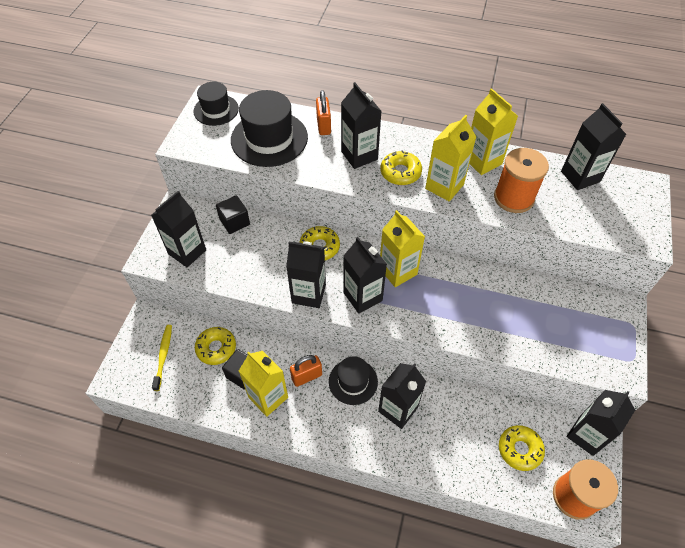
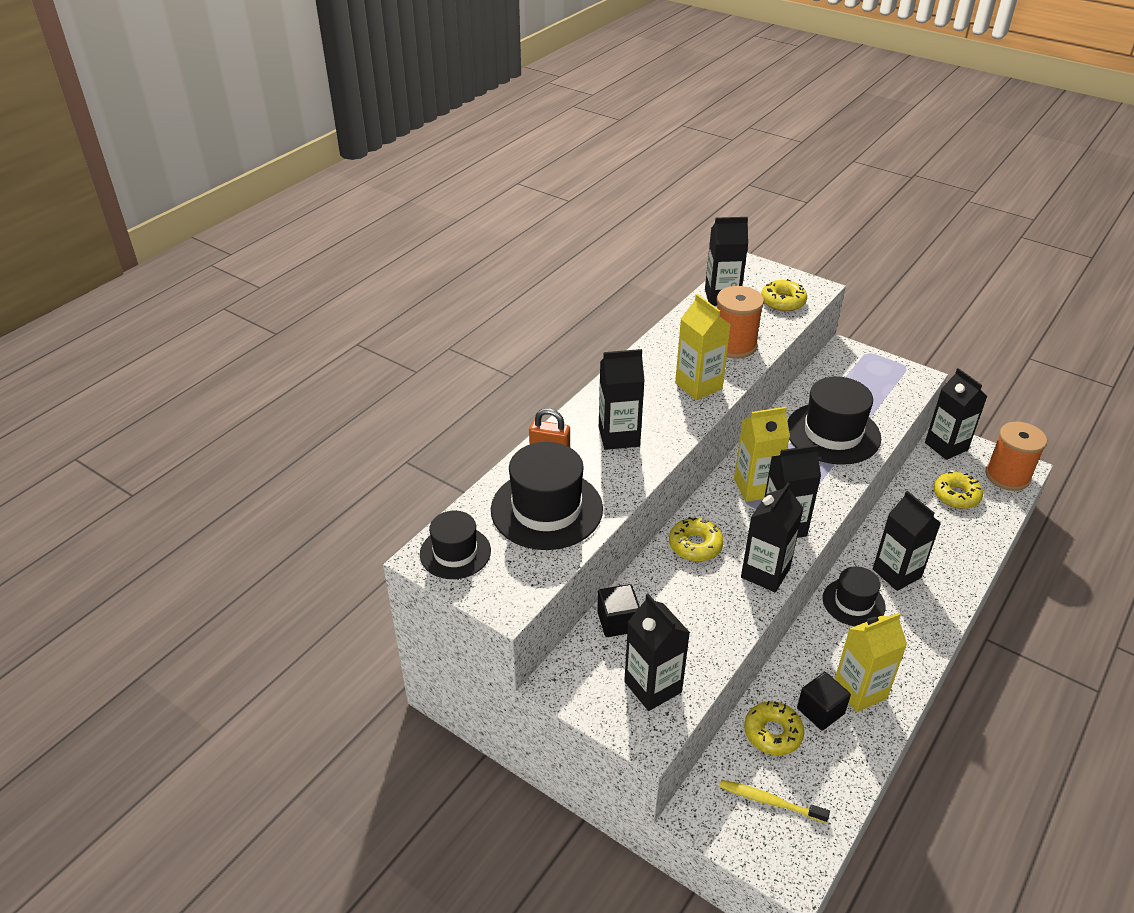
camera: 70 degrees left, 15 degrees down
(307, 376) = (837, 644): orange padlock -> none
(400, 172) = (662, 412): yellow donut -> yellow donut (783, 301)
(482, 161) = (672, 349): yellow carton -> none
(494, 313) = (832, 433): none -> black hat

